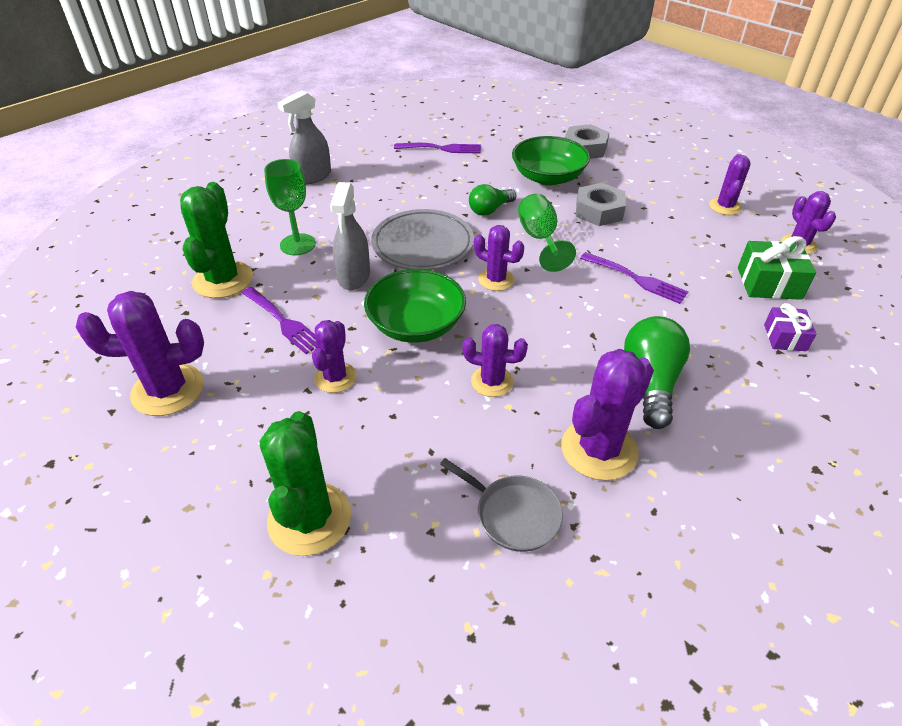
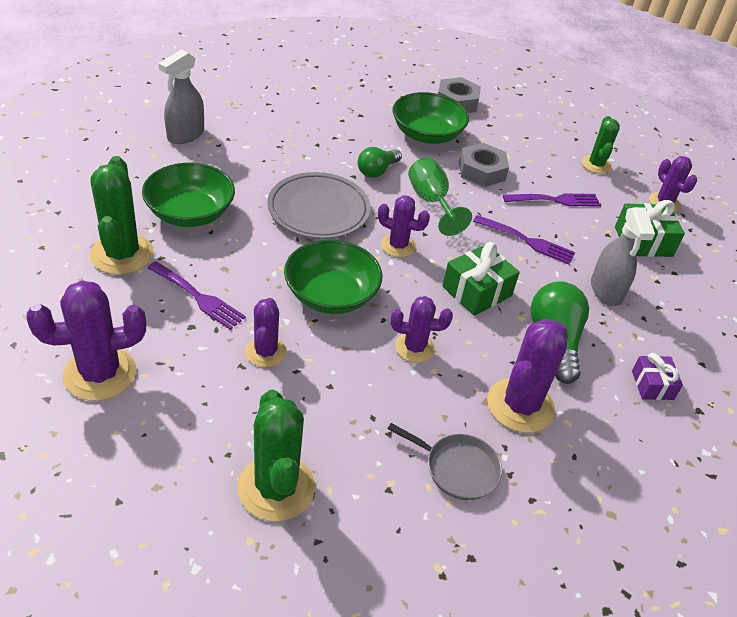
camera: 15 degrees left, 0 degrees up
(298, 244) = (190, 213): green goblet -> green bowl
(354, 276) = (257, 246): grey spray bottle -> grey spray bottle (606, 290)
(441, 148) = (314, 102): purple fork -> purple fork (555, 200)
(571, 327) = (477, 291): none -> green gift
(725, 207) = (596, 165): purple cactus -> green cactus
(785, 337) = (662, 293): purple gift -> purple gift (652, 385)

